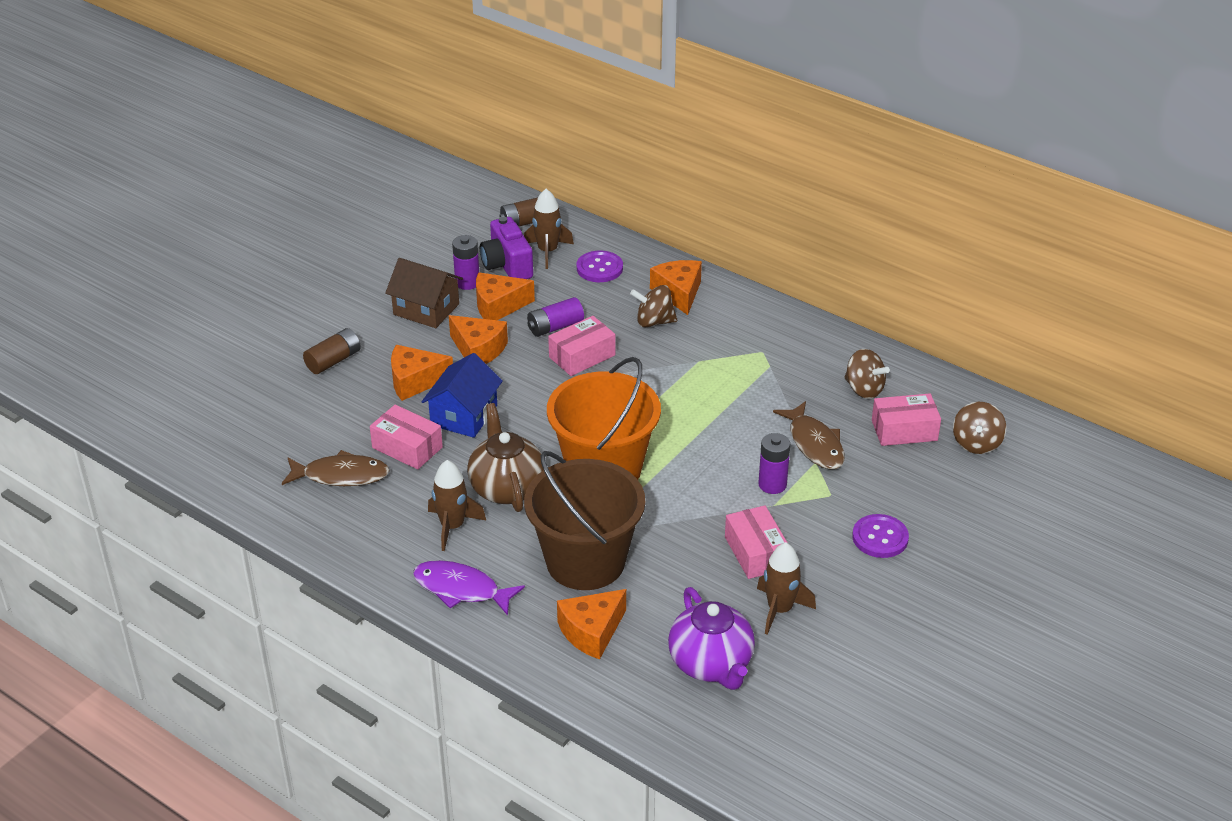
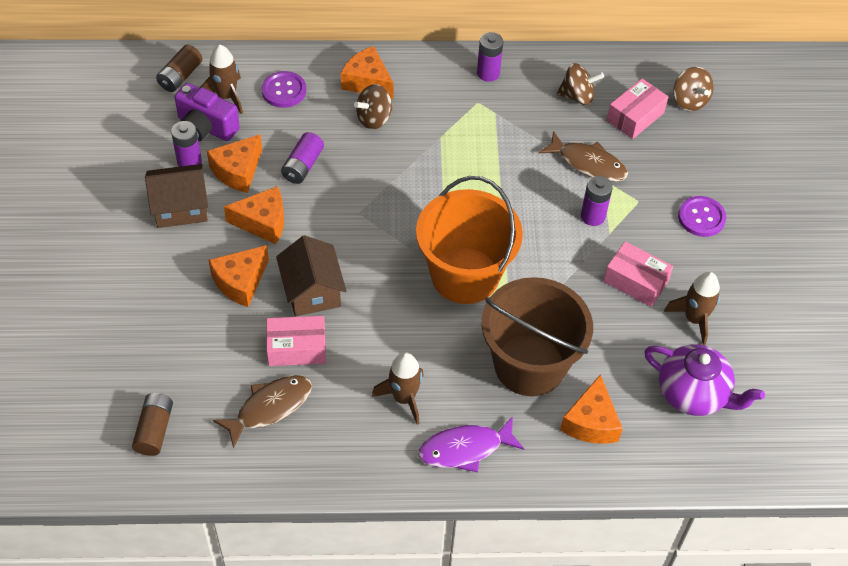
camera: 40 degrees left, 15 degrees up
(333, 360) = (151, 302): brown battery -> brown battery (154, 430)
(464, 415) = (312, 291): blue house -> brown house
(506, 487) = (410, 337): brown teapot -> none
(582, 356) = (350, 182): pink box -> none
(797, 334) = (488, 73): none -> purple battery

